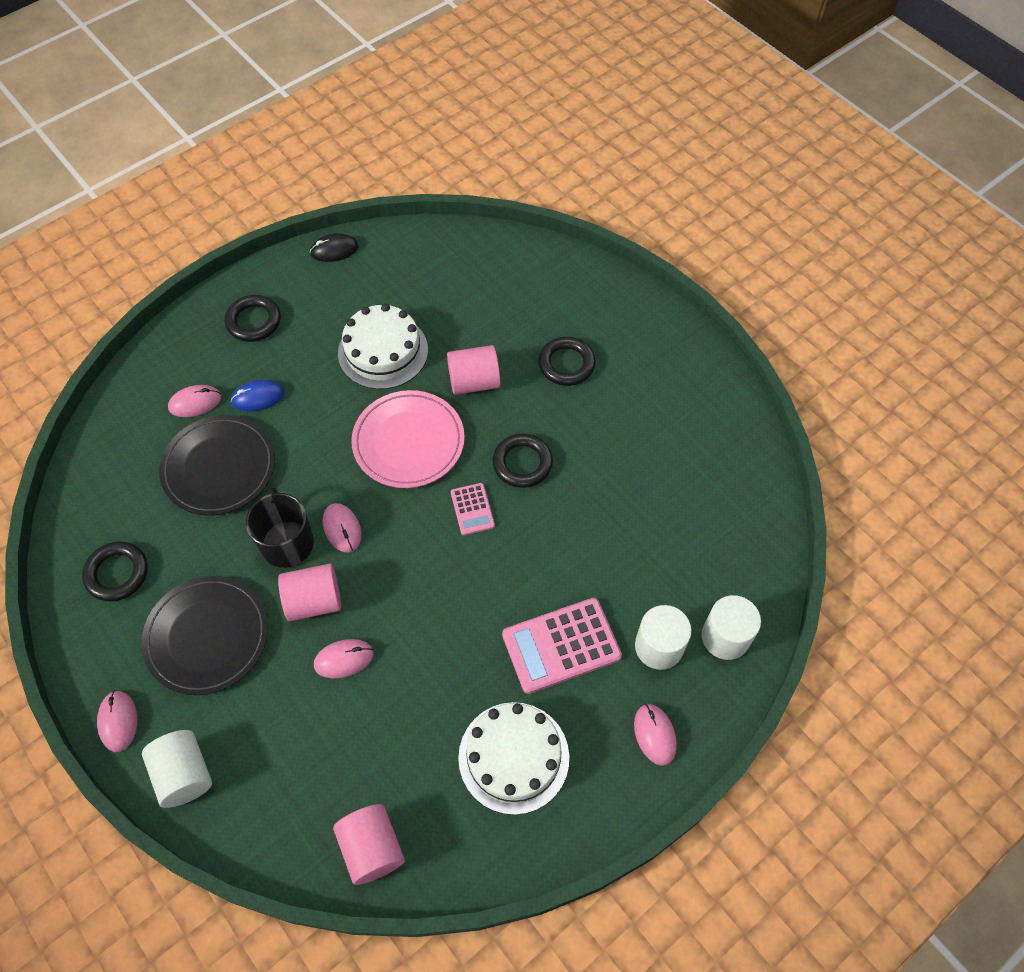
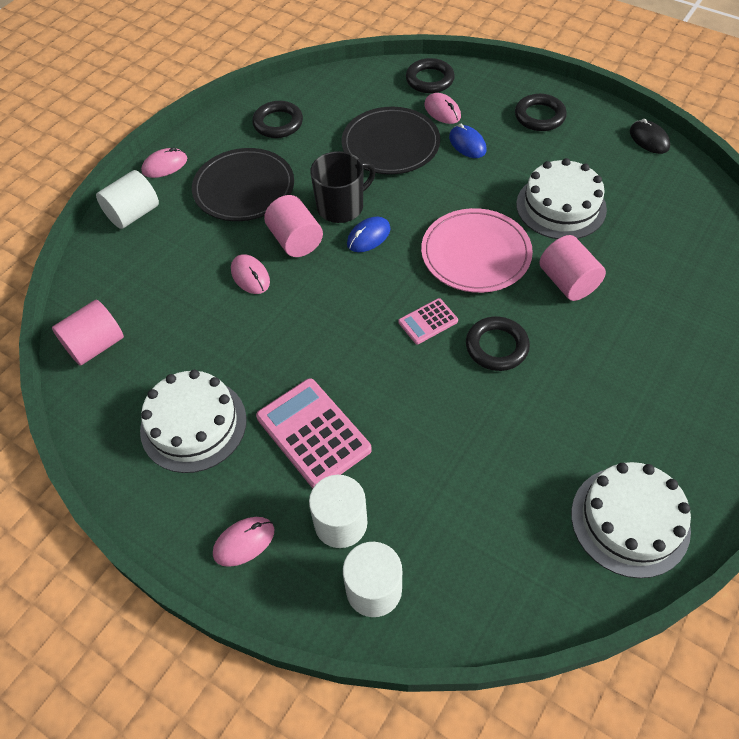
camera: 75 degrees right, 5 degrees down
(342, 528) = (368, 236): pink mouse -> blue mouse
(566, 364) = (635, 352): black ring -> black ring (429, 80)
(715, 432) = (630, 521): none -> white cake

